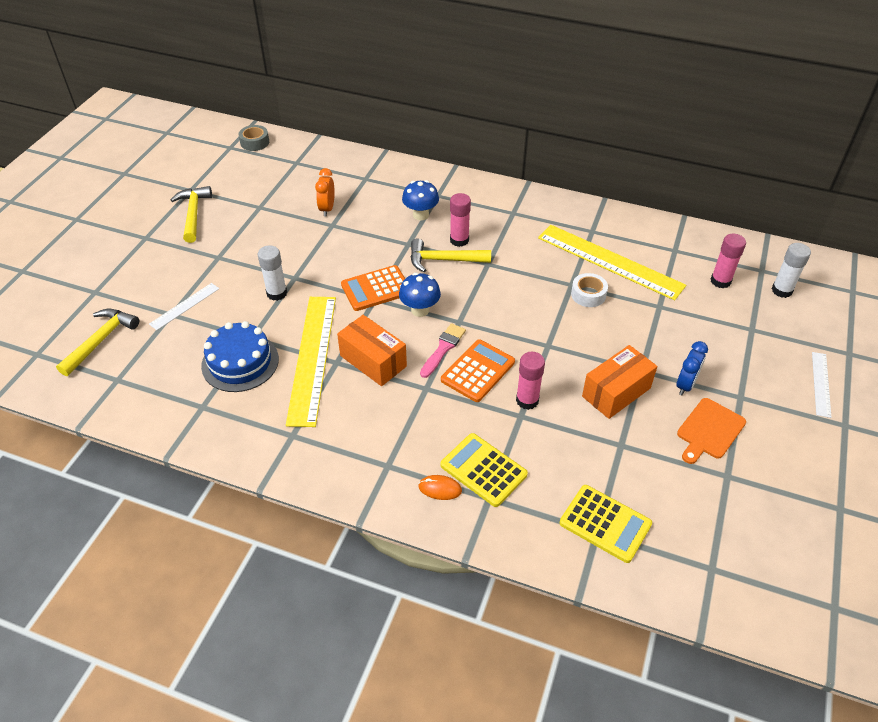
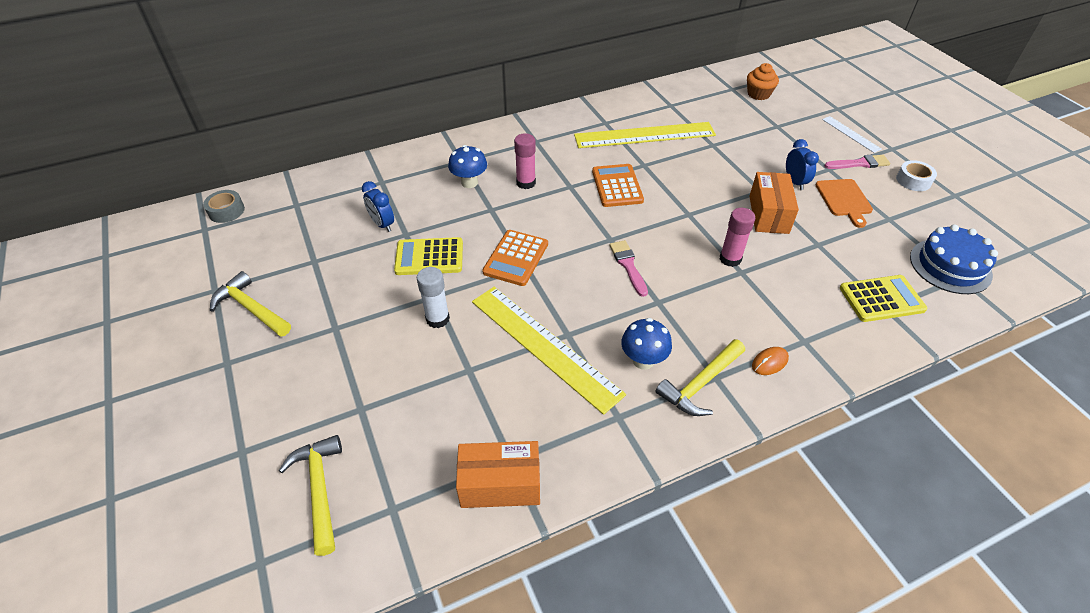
camera: 45 degrees left, 0 degrees up
(184, 306) = (364, 392): white ruler -> none
(240, 362) = (489, 397): blue cake -> blue cake (950, 266)
(327, 209) = (382, 224): orange clock -> blue clock
(373, 361) = (593, 312): orange box -> orange box (500, 484)
(420, 310) = (572, 251): blue mushroom -> blue mushroom (643, 360)
(444, 260) = (536, 204): yellow hammer -> yellow hammer (701, 384)
(477, 371) = (673, 263): orange calculator -> orange calculator (617, 186)
(483, 470) = (774, 326): yellow calculator -> yellow calculator (429, 257)
(588, 294) = (663, 164): white tape -> white tape (913, 180)
(720, 281) = (721, 108): pink glue stick -> none
(781, 290) = (758, 94): white glue stick -> orange cupcake
(782, 413) = (859, 163): none -> pink brush

